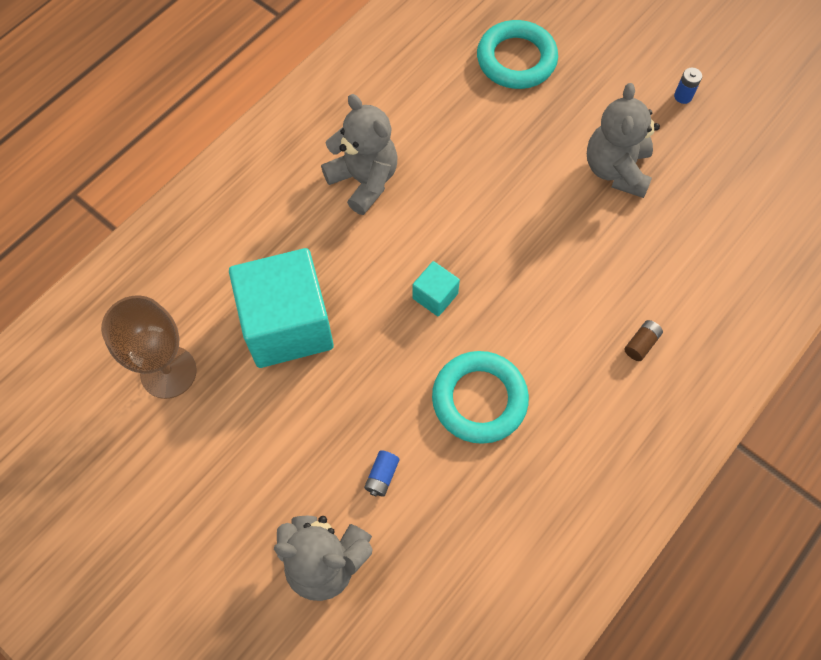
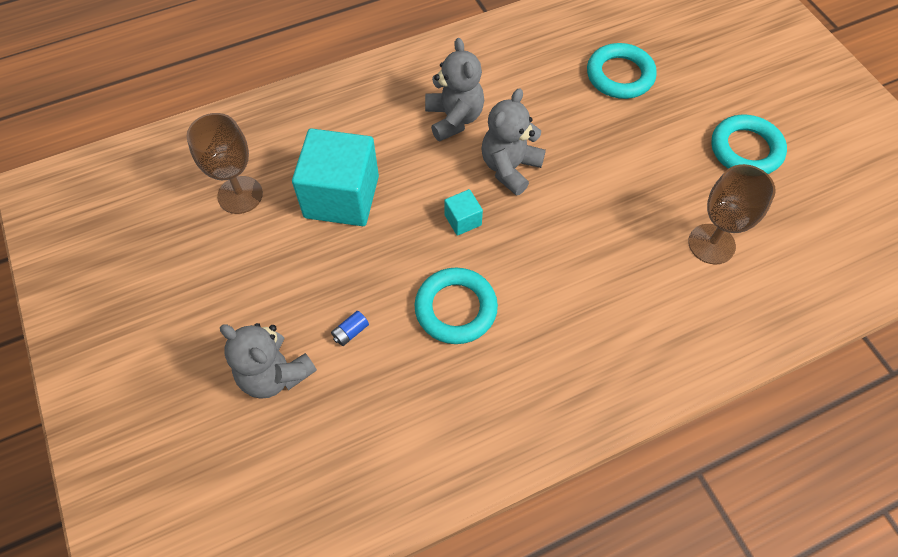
camera: 25 degrees right, 5 degrees down
(616, 170) = (659, 183): grey teddy bear -> grey teddy bear (509, 168)
(641, 344) = (610, 321): brown battery -> none
(683, 96) = (746, 149): blue battery -> turquoise ring
(698, 216) = (711, 244): none -> brown goblet

